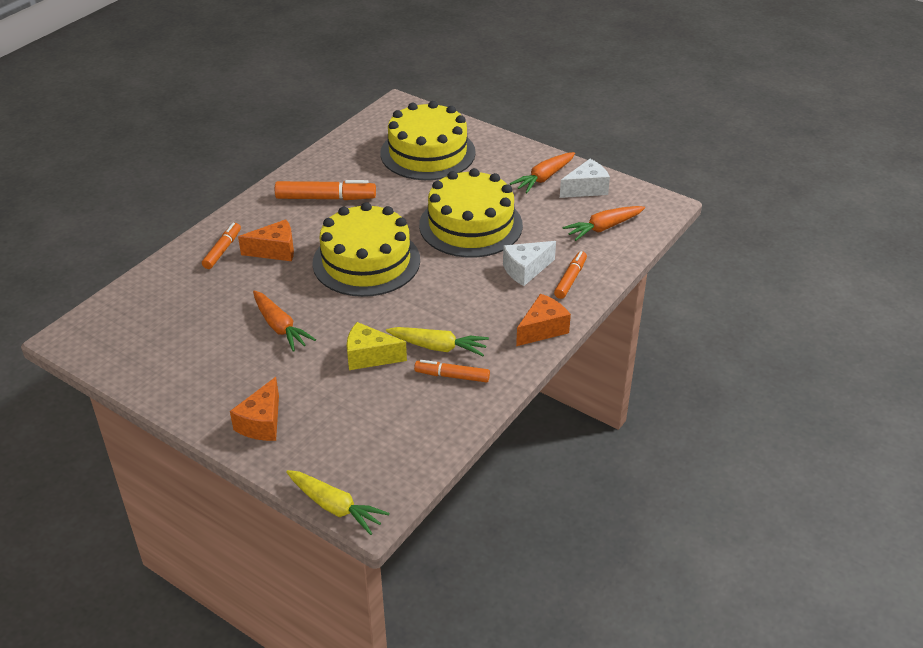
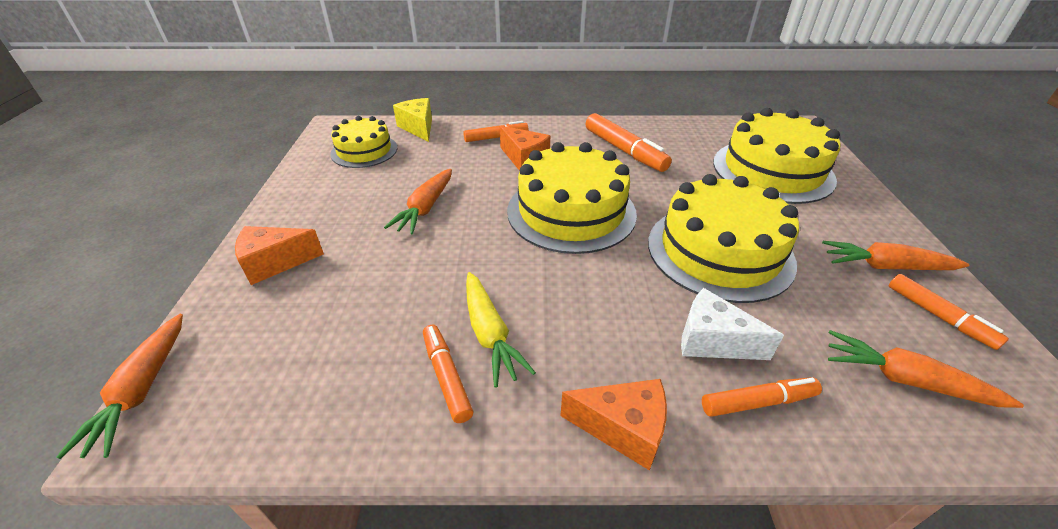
camera: 55 degrees right, 0 degrees up
(146, 331) = (364, 151): none -> yellow cake
(335, 507) = (142, 390): yellow carrot -> orange carrot
(369, 357) = (428, 286): yellow cheese -> yellow cheese (418, 128)
(586, 189) = (938, 316): white cheese -> orange marker

